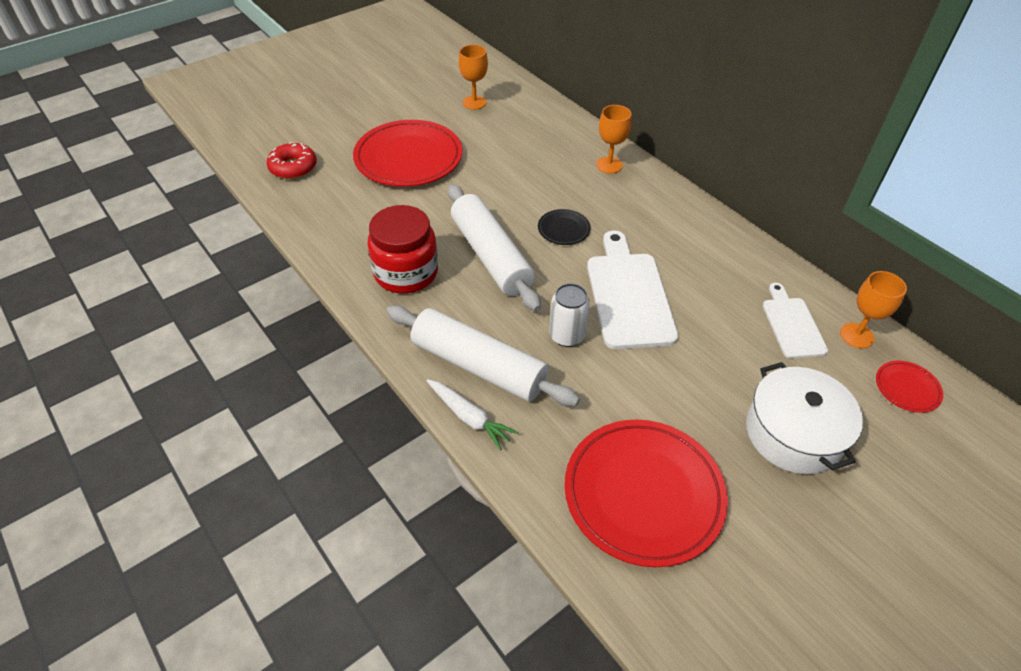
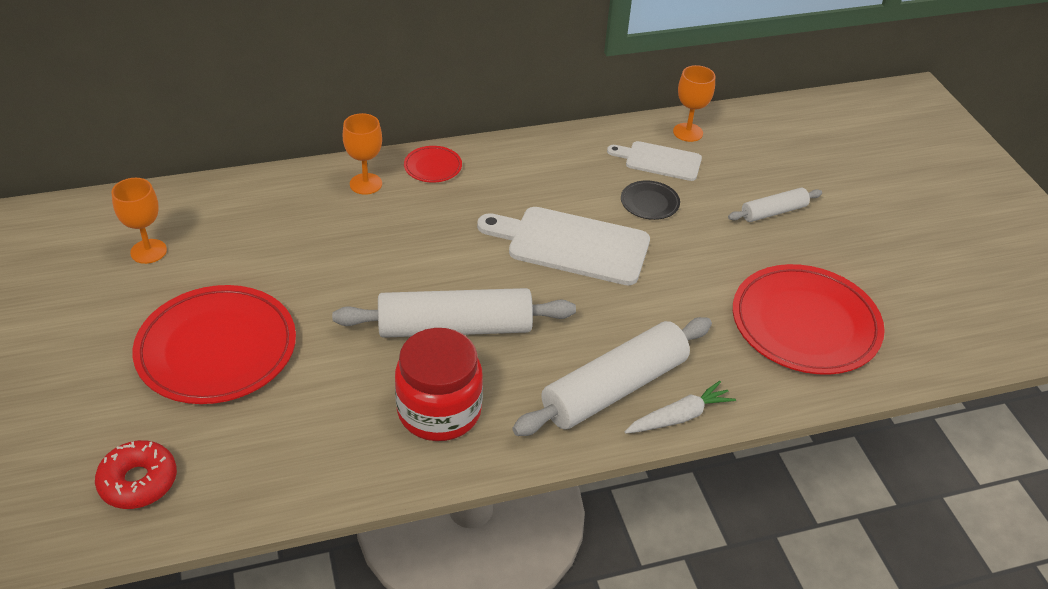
camera: 70 degrees left, 5 degrees down
(563, 229) = (448, 256): black plate -> black plate (649, 203)
(566, 336) = (604, 308): white can -> none
(794, 433) = (773, 212): white pot -> white rolling pin
(907, 388) = (752, 134): red plate -> red plate (433, 167)

